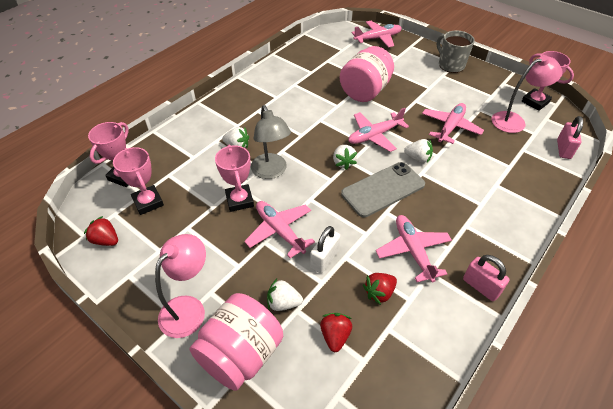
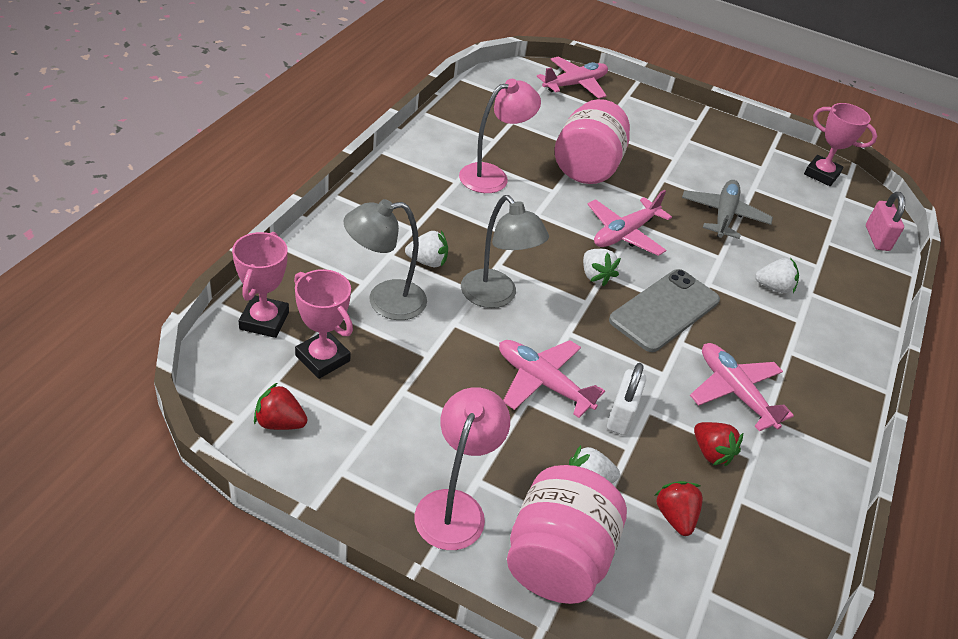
camera: 20 degrees left, 5 degrees down
(200, 169) = (385, 301): none -> grey lamp
(239, 200) = (465, 343): pink trophy -> none
(379, 293) = (711, 452): red strawberry -> red strawberry turned 75 degrees counterclockwise
(418, 158) = (696, 263): white strawberry -> white strawberry (774, 287)
(450, 65) = (693, 124): grey mug -> none
(450, 127) = (723, 215): pink plane -> grey plane
(481, 287) = (835, 429): pink padlock -> none
(514, 120) = (803, 202): pink lamp -> pink lamp (492, 176)

